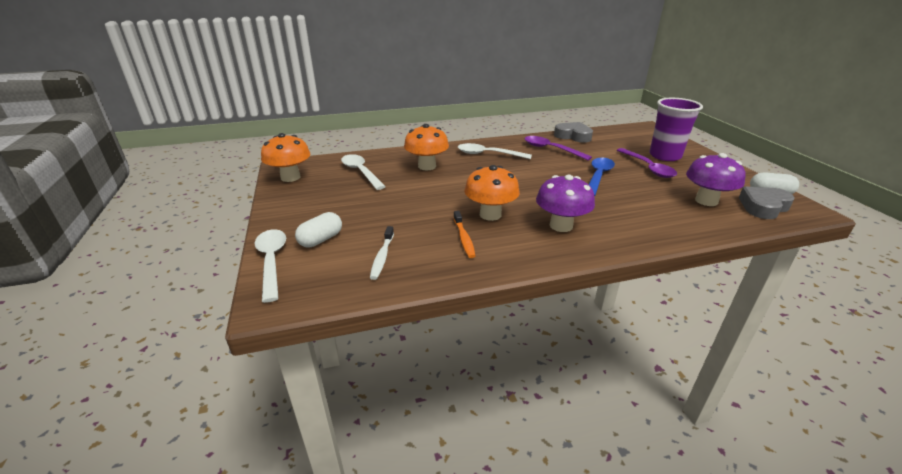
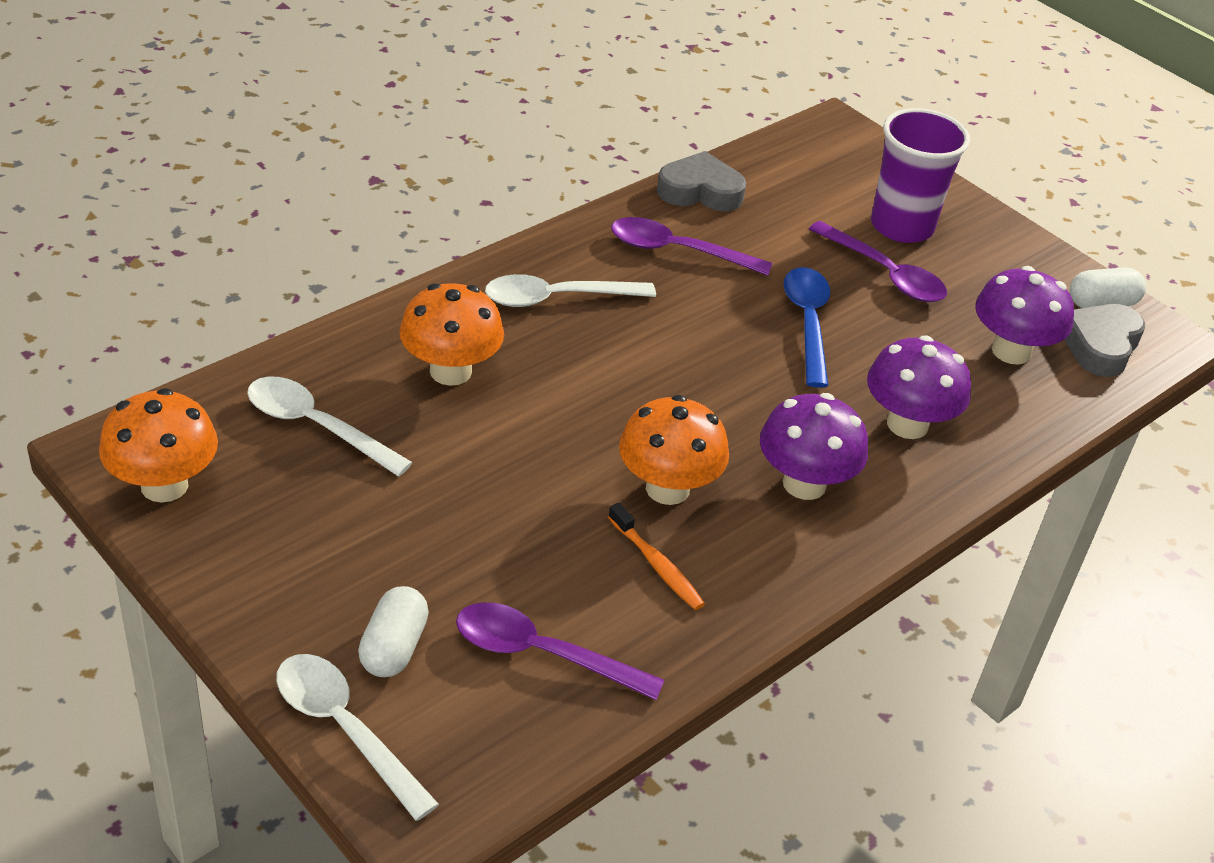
camera: 30 degrees left, 10 degrees up
(382, 257) = (543, 654): white toothbrush -> purple spoon
(631, 215) = (907, 424): none -> purple mushroom

